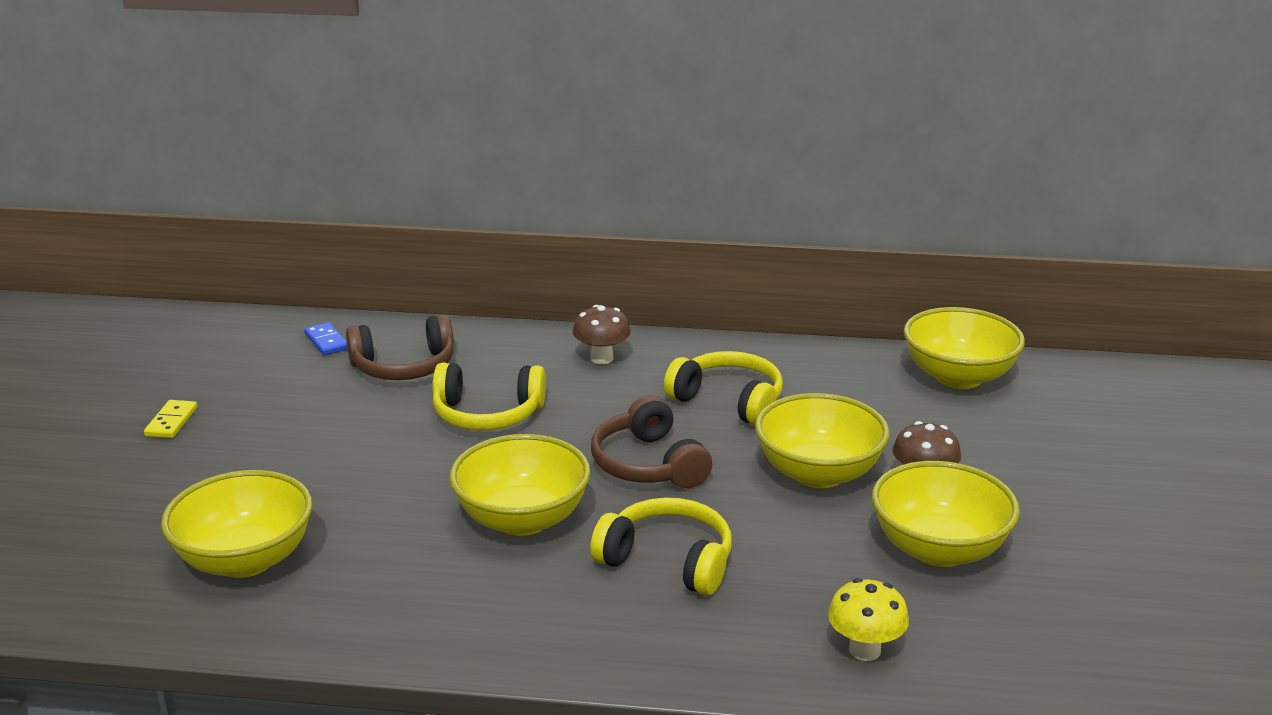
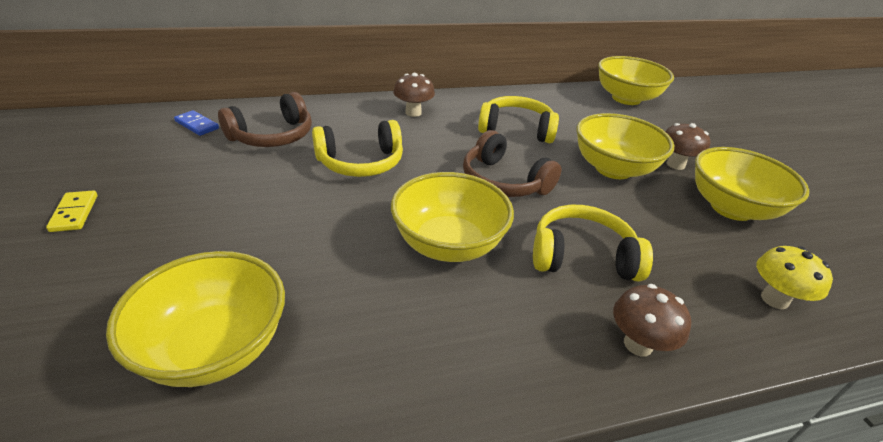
camera: 25 degrees left, 10 degrees up
(646, 649) = (638, 344): none -> brown mushroom

